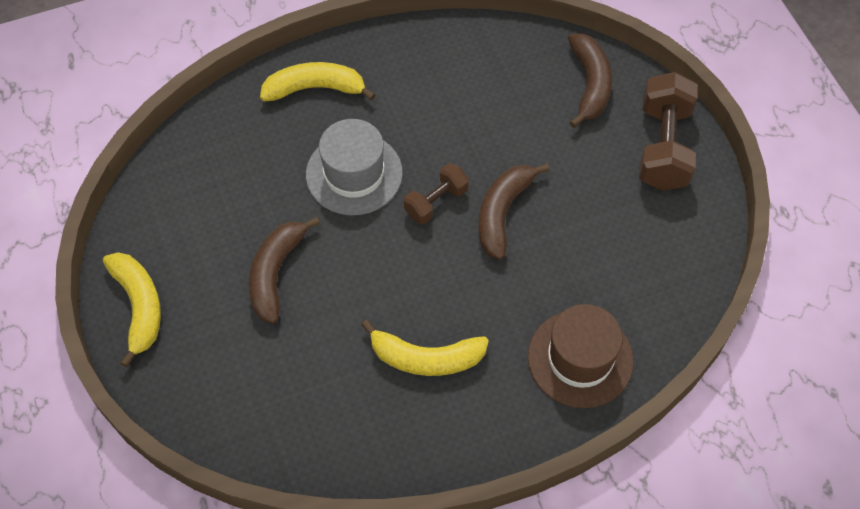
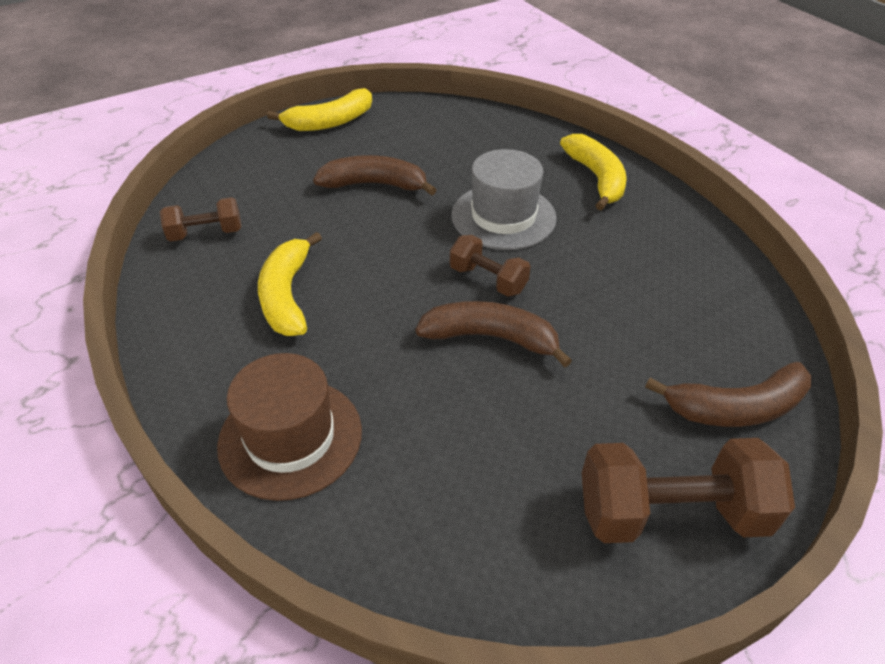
camera: 80 degrees right, 15 degrees down
(319, 431) = (206, 233): none -> brown dumbbell

